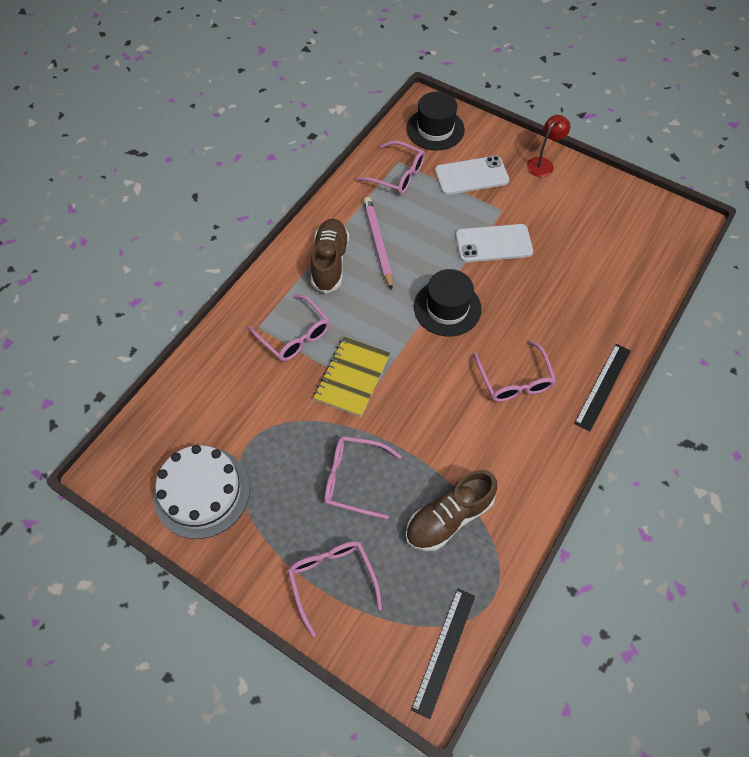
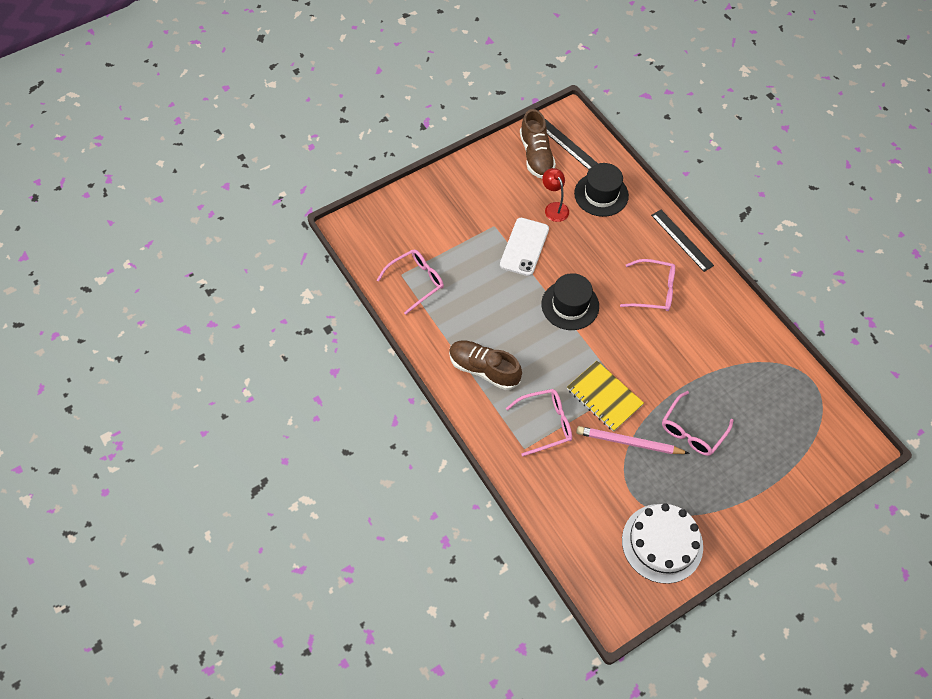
camera: 65 degrees left, 0 degrees up
(332, 580) = (766, 476): pink glasses -> none
(378, 243) = (482, 326): pink pencil -> pink pencil (629, 442)
(435, 129) = (380, 232): black hat -> black hat (601, 194)
(444, 651) = (839, 425): black ruler -> black ruler (567, 144)
(449, 517) = (746, 381): brown shoe -> brown shoe (536, 155)
(471, 176) = (447, 230): white phone -> none
(543, 163) = (462, 176): red lamp -> red lamp (554, 208)

